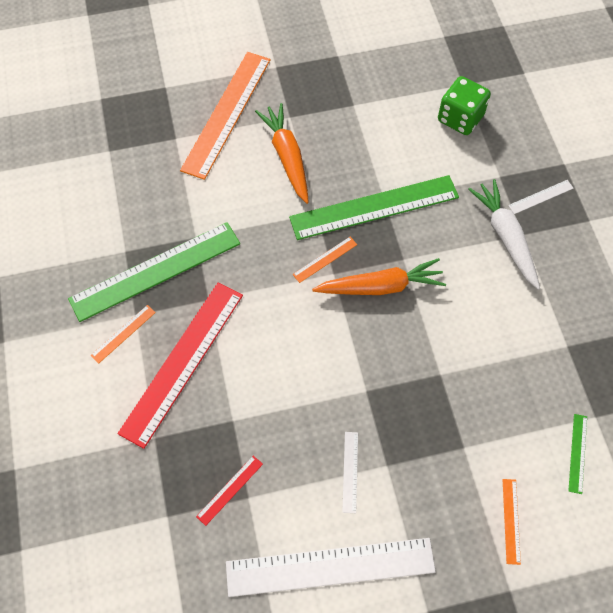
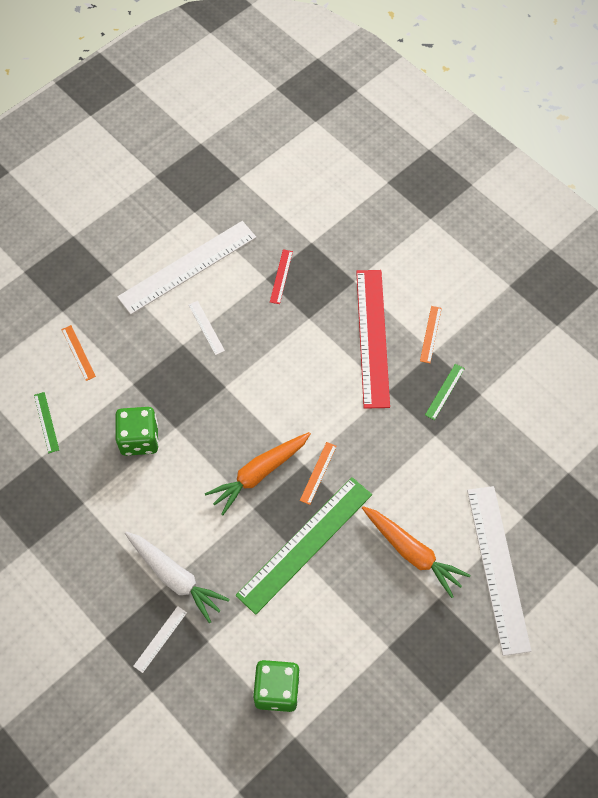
camera: 150 degrees right, 0 degrees up
(155, 271) = (445, 391): green ruler -> green ruler, size x0.41
(227, 113) = (497, 568): orange ruler -> white ruler
(483, 381) = (139, 439): none -> green dice

